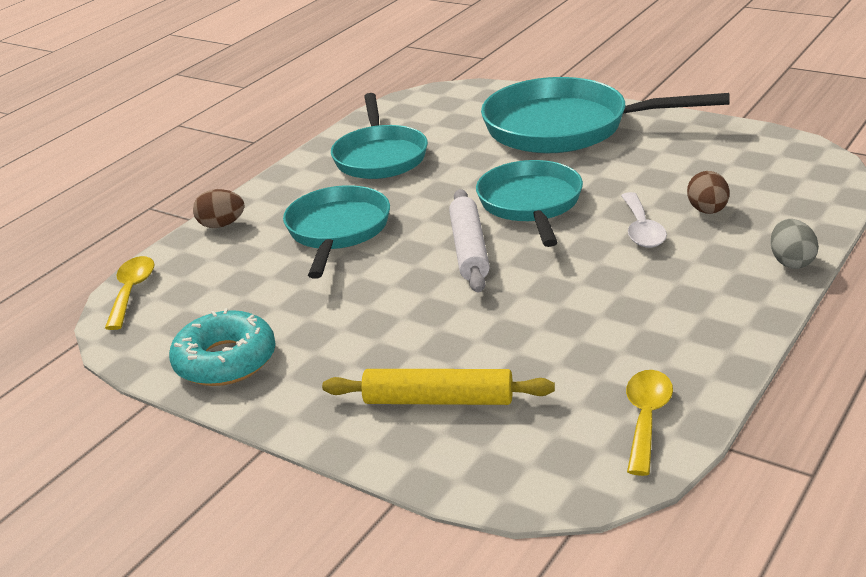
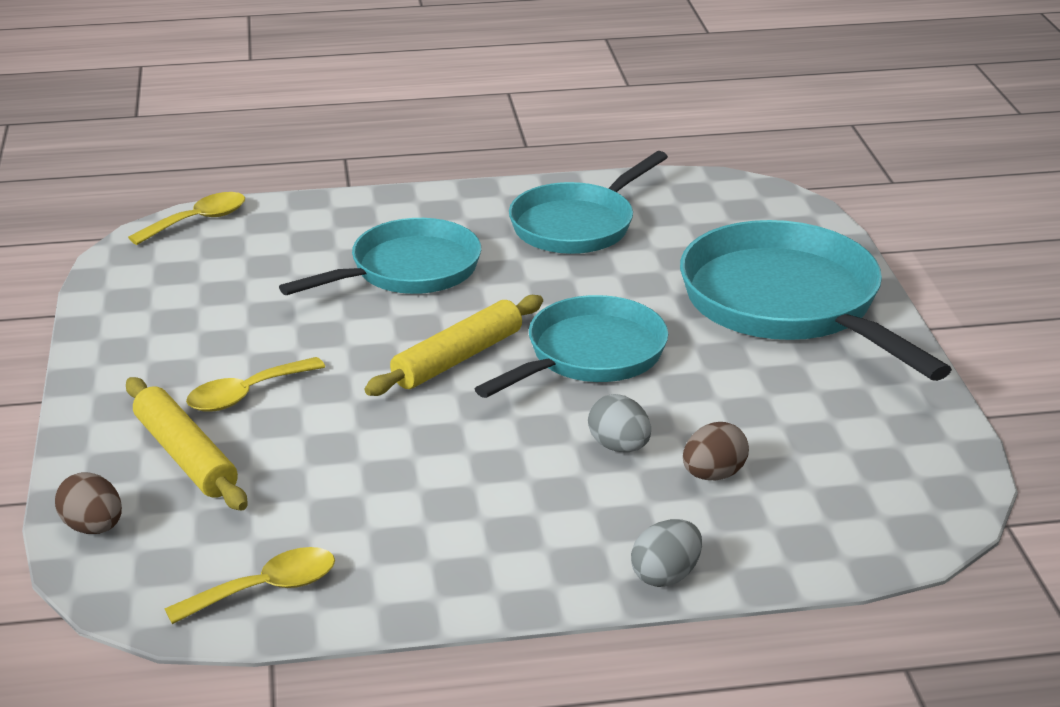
camera: 45 degrees right, 0 degrees up
(222, 225) = (350, 207): brown egg -> brown egg (93, 527)
(225, 360) = (142, 318): turquoise donut -> none
(395, 347) = (246, 394): none -> yellow spoon
(470, 249) = (458, 358): white rolling pin -> yellow rolling pin
(642, 229) = (619, 447): white spoon -> grey egg

